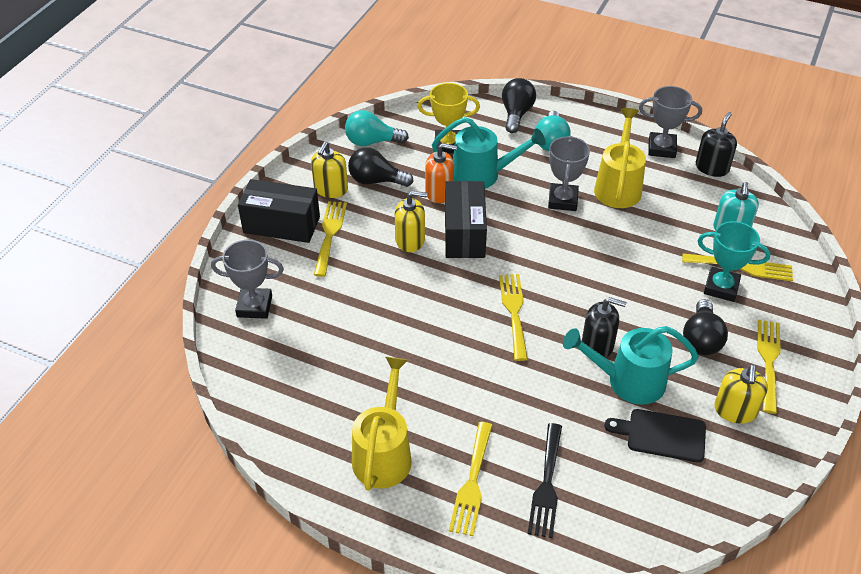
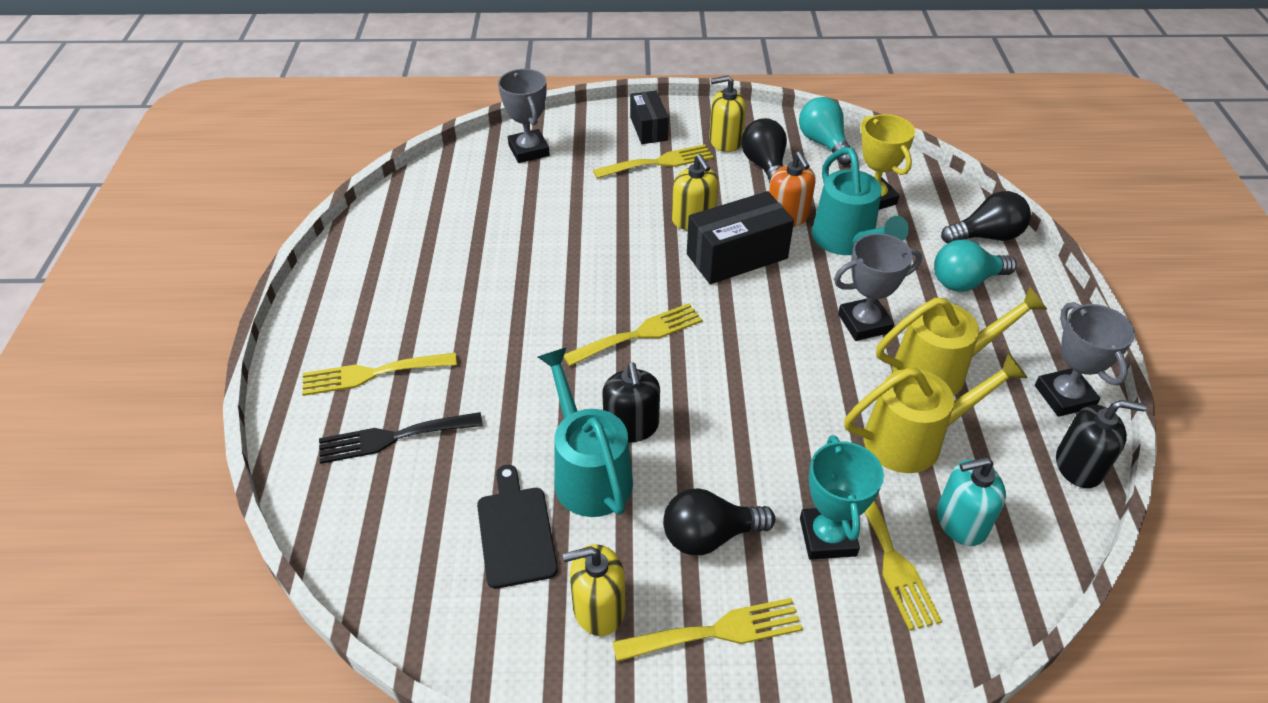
camera: 65 degrees right, 0 degrees up
(281, 225) = (648, 128): black box -> black box, size x0.63
(384, 453) = (386, 295): yellow watering can -> yellow watering can (914, 439)

